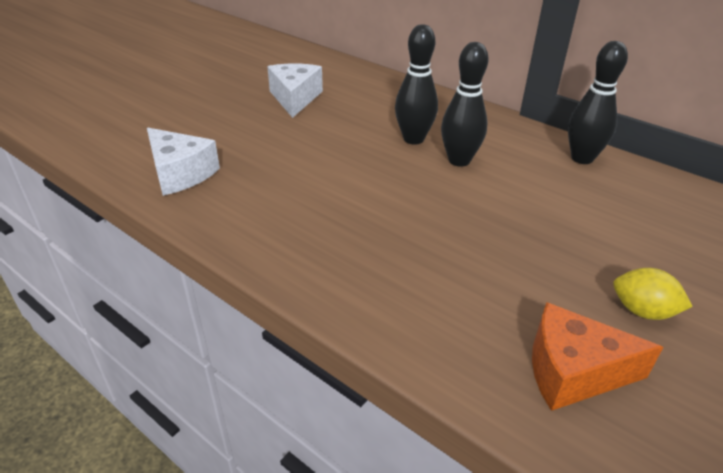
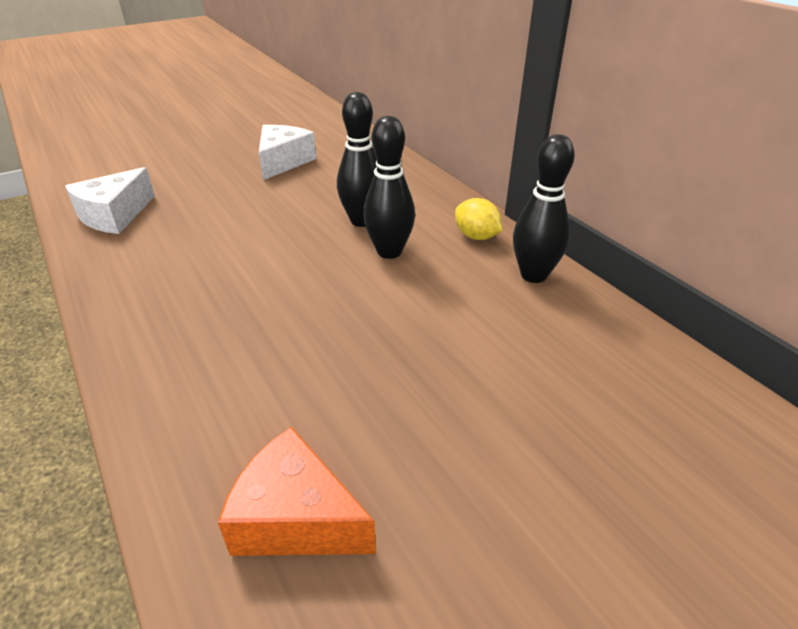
camera: 20 degrees right, 0 degrees up
(180, 173) = (115, 215): white cheese -> white cheese turned 60 degrees clockwise
(642, 311) = (444, 471): yellow lemon -> yellow lemon (476, 236)

